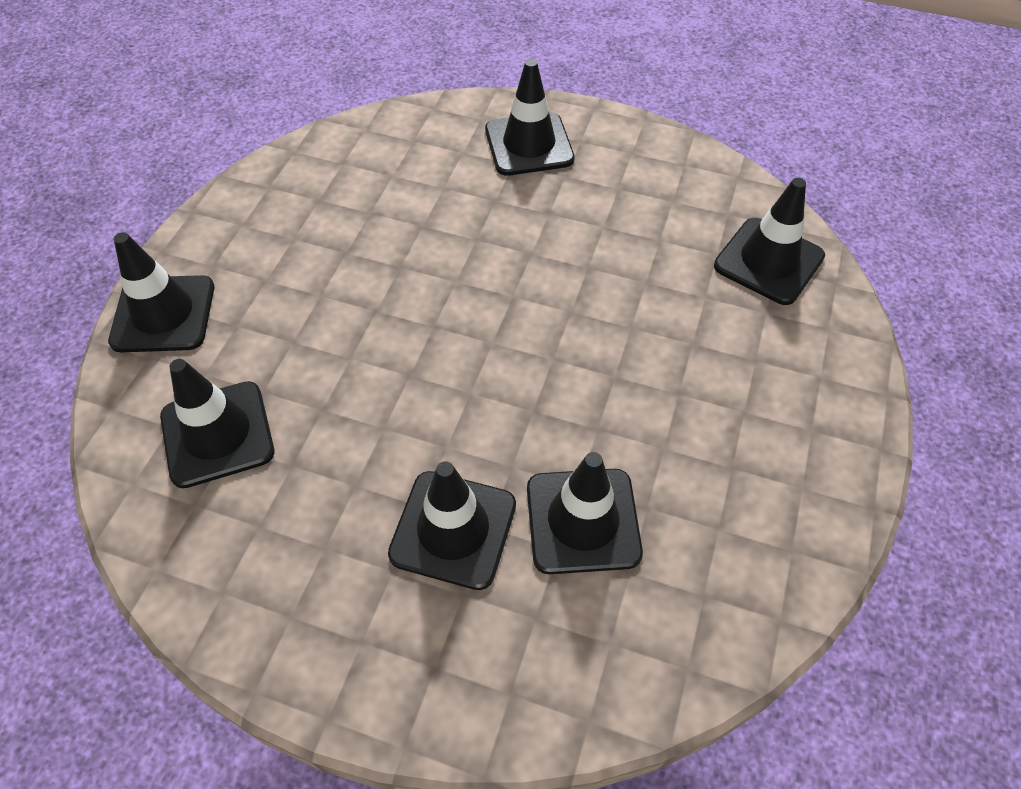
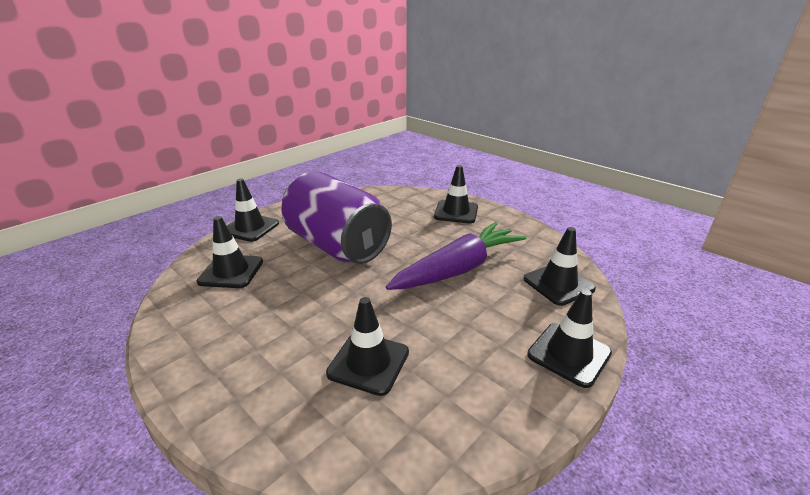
camera: 25 degrees right, 25 degrees down
(369, 301) = (337, 245): none -> purple can
(453, 529) = (299, 342): black traffic cone -> black traffic cone (569, 354)
(607, 282) = (458, 269): none -> purple carrot

